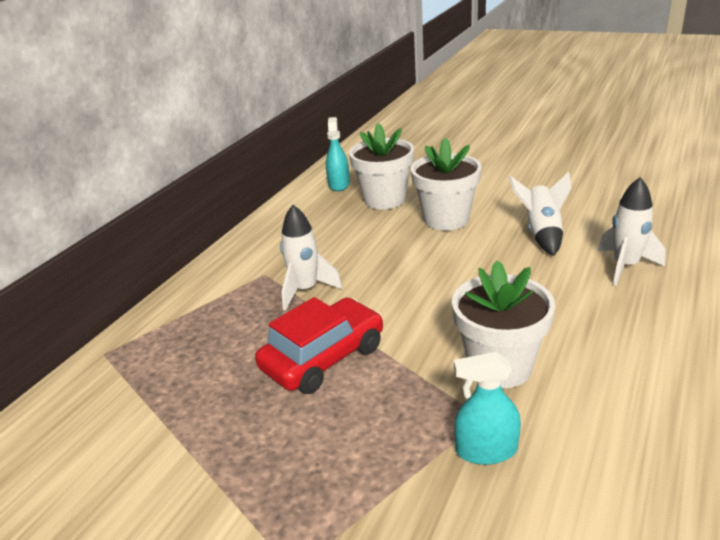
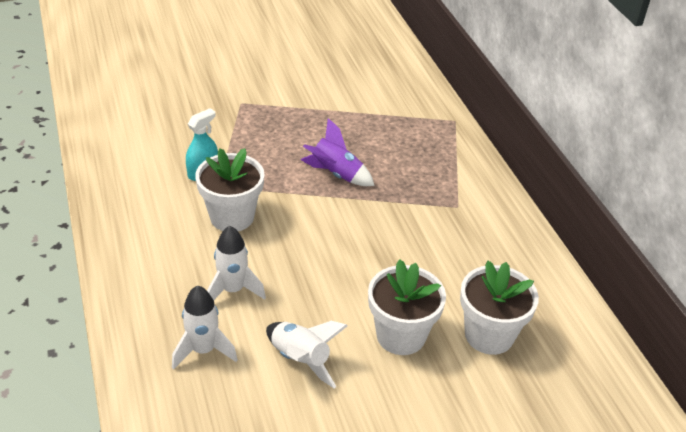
camera: 130 degrees right, 10 degrees up
(305, 290) = (410, 208): white rocket -> white rocket (233, 290)
(323, 358) = (336, 174): red car -> purple rocket
(339, 184) = (563, 335): turquoise spray bottle -> none

